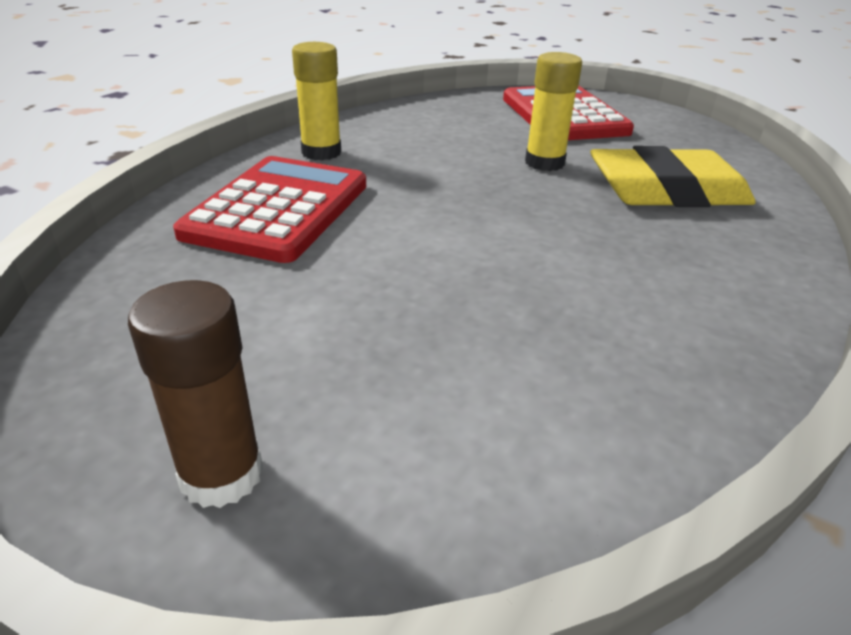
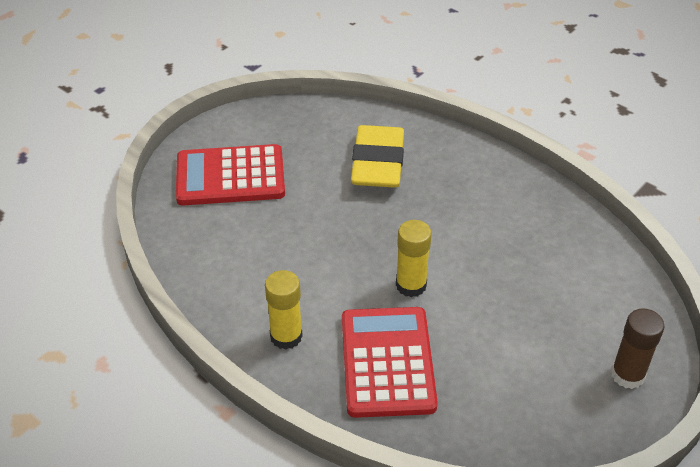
camera: 80 degrees left, 10 degrees up
(278, 209) = (387, 362): red calculator -> red calculator turned 60 degrees clockwise
(544, 163) = (326, 209): yellow glue stick -> yellow glue stick (411, 285)

